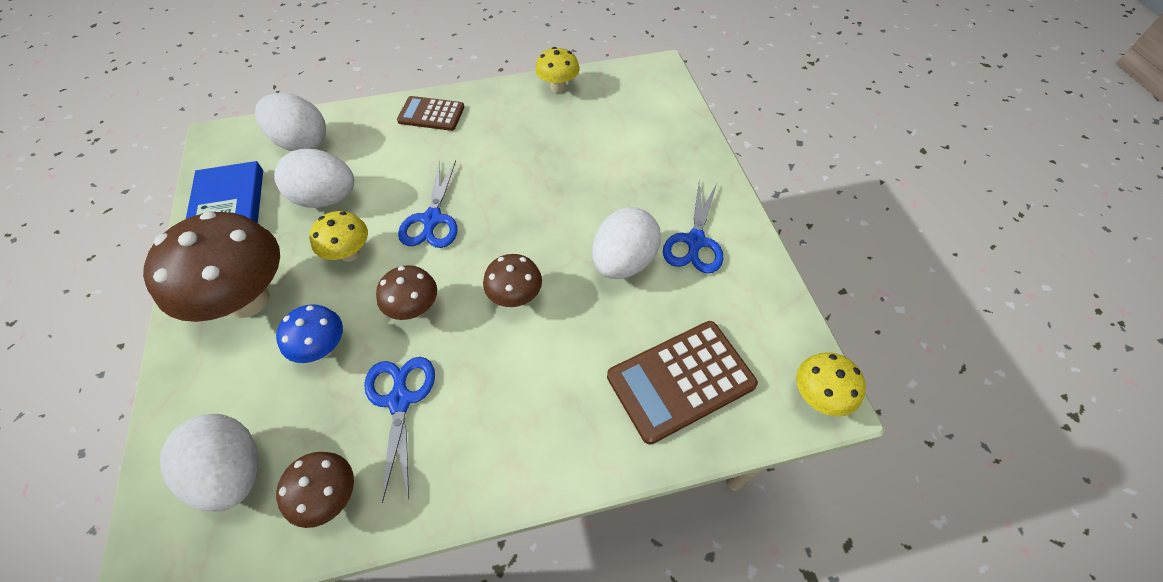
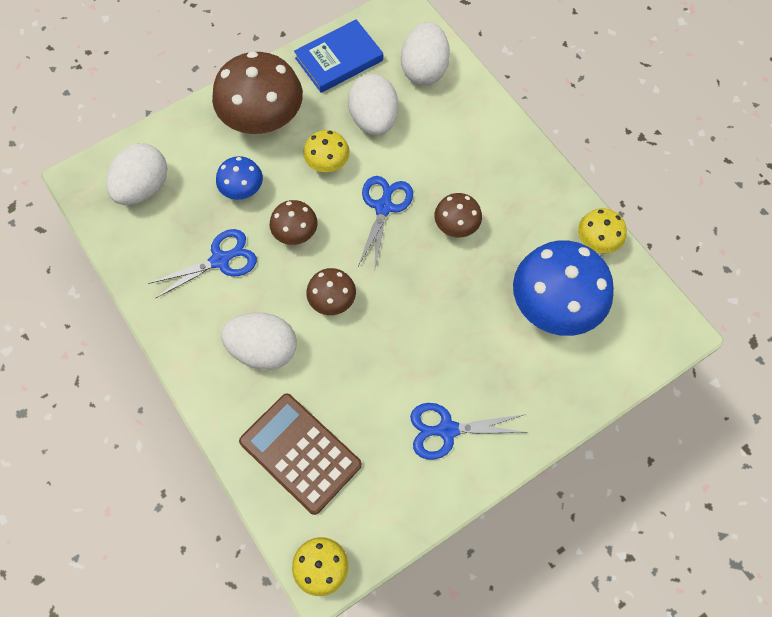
camera: 70 degrees right, 10 degrees up
(330, 496) = (144, 251): brown mushroom -> brown mushroom (456, 227)
(431, 114) = (504, 149): brown calculator -> none
(432, 220) = (384, 207): blue scissors -> blue scissors turned 120 degrees clockwise
(605, 131) = (553, 308): none -> blue mushroom
(623, 262) = (400, 374): white egg -> white egg (263, 350)

